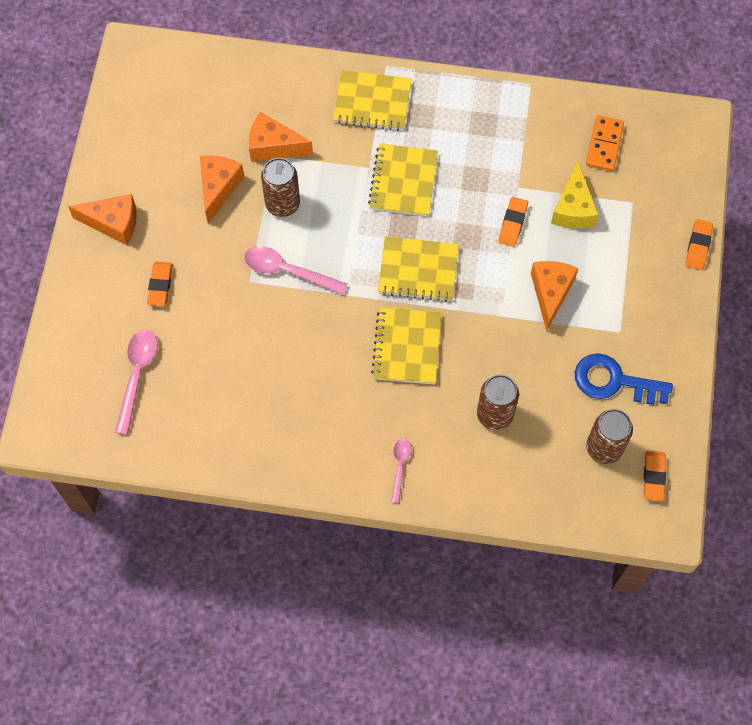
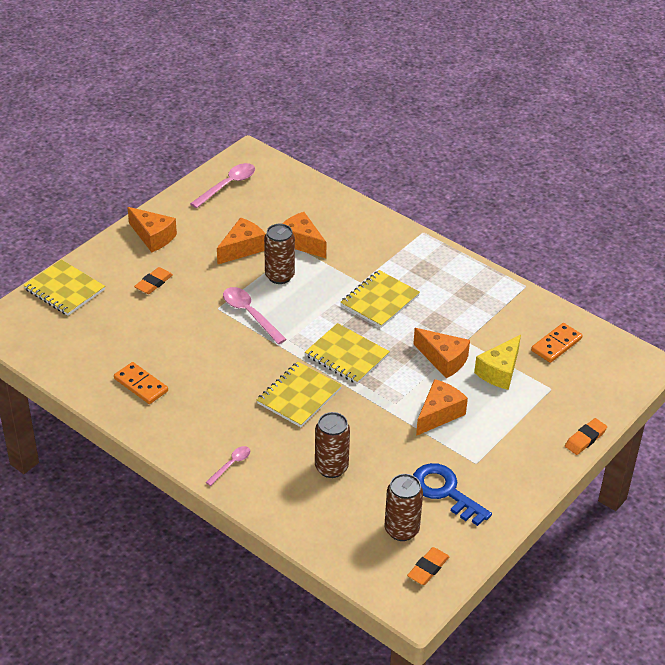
camera: 30 degrees right, 25 degrees down
(137, 375) = (92, 325): pink spoon -> pink spoon (227, 185)
(244, 422) = (141, 385): none -> orange domino
(372, 102) = (395, 248): yellow notebook -> yellow notebook (64, 289)
(512, 223) = (443, 360): orange eraser -> orange cheese

